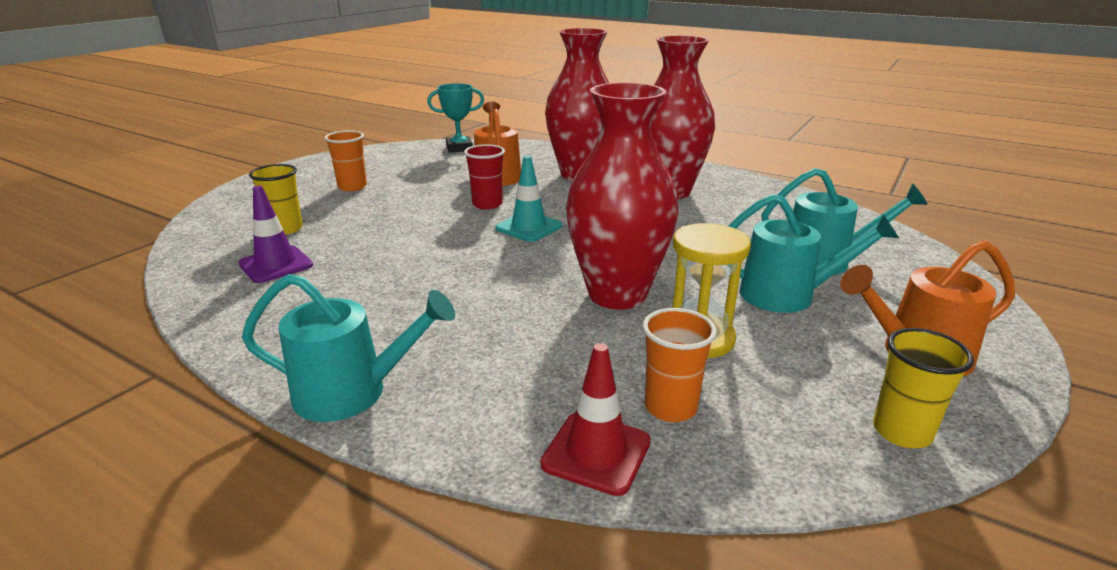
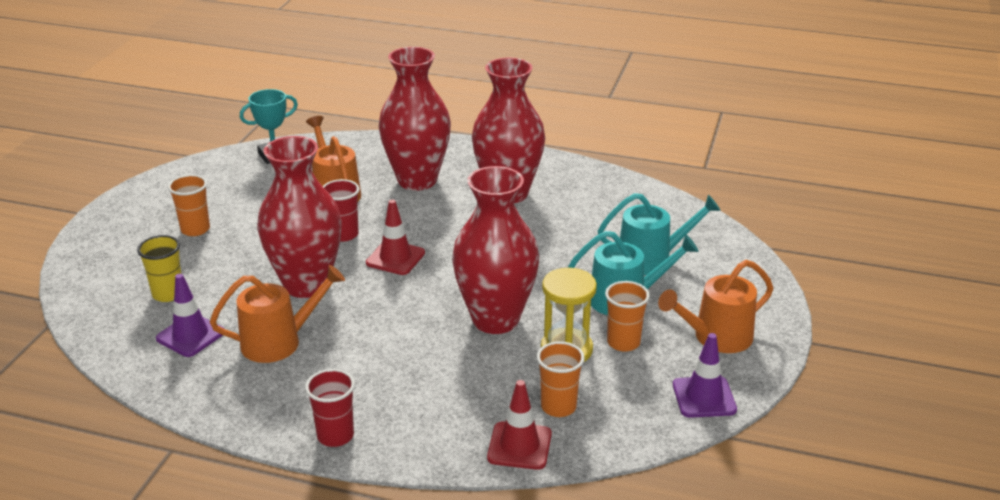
camera: 15 degrees left, 5 degrees up
(352, 392) = (335, 436): turquoise watering can -> red cup
(360, 282) = (279, 342): none -> orange watering can
(424, 238) = (306, 284): none -> red vase
(529, 227) = (395, 258): turquoise traffic cone -> red traffic cone
(779, 341) = (623, 342): none -> orange cup
(901, 432) = (704, 397): yellow cup -> purple traffic cone

